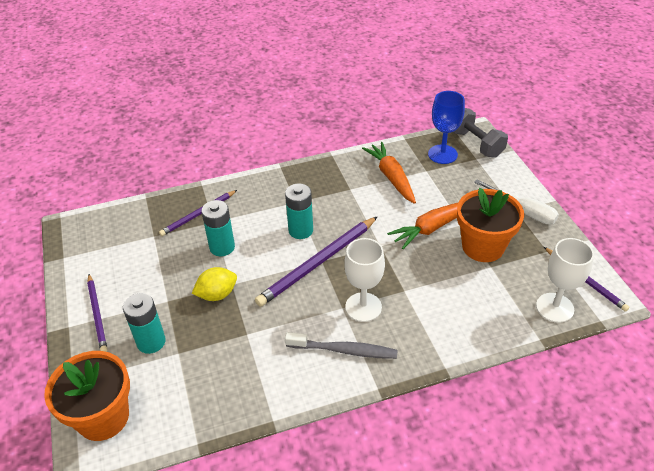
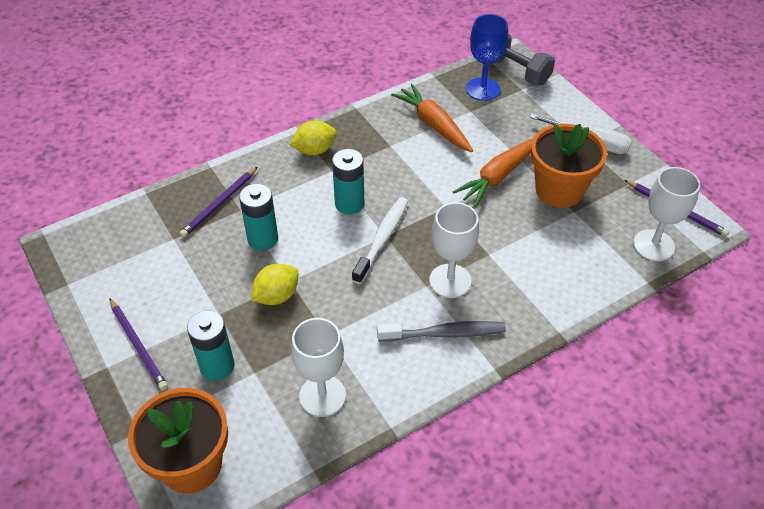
camera: 15 degrees left, 5 degrees up
(225, 382) = (322, 395): none -> white goblet
(287, 184) = (314, 150): none -> yellow lemon
(318, 263) = (382, 239): purple pencil -> white toothbrush

